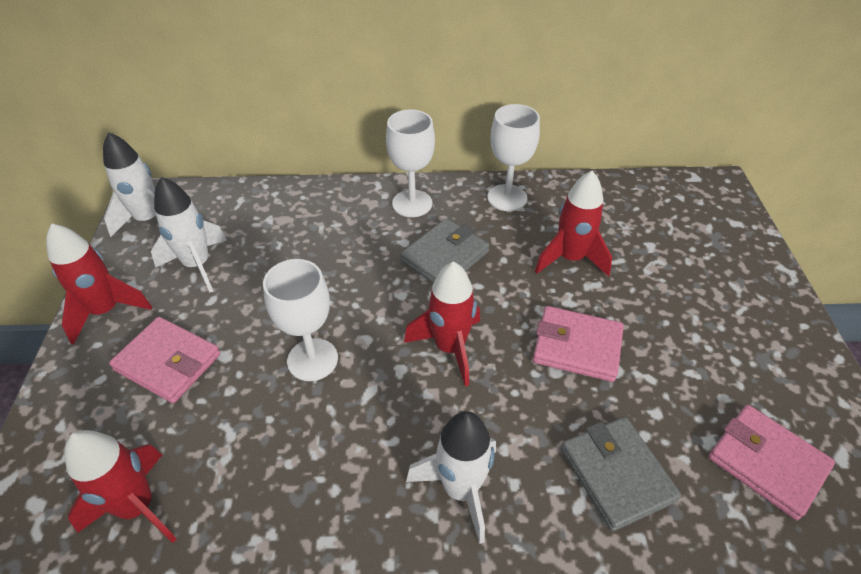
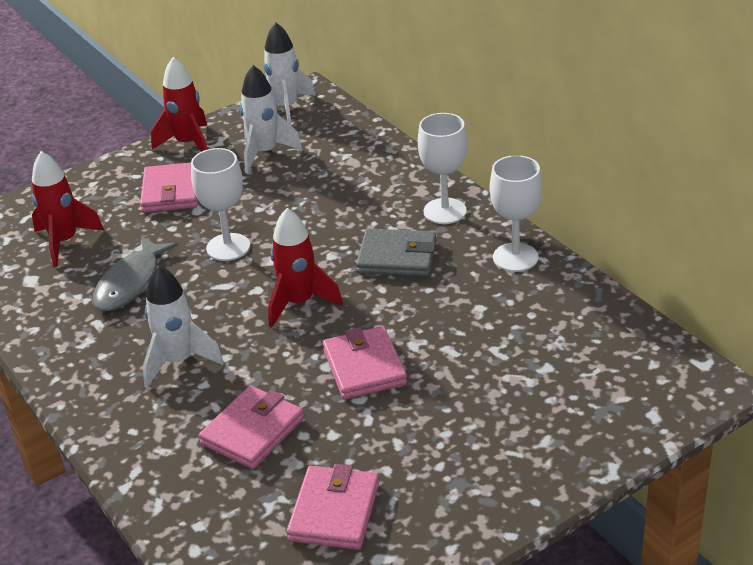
camera: 60 degrees right, 10 degrees down
(286, 472) = (131, 283): none -> grey fish
(570, 259) = (471, 325): red rocket -> none
(616, 474) = (253, 431): grey wallet -> pink wallet

